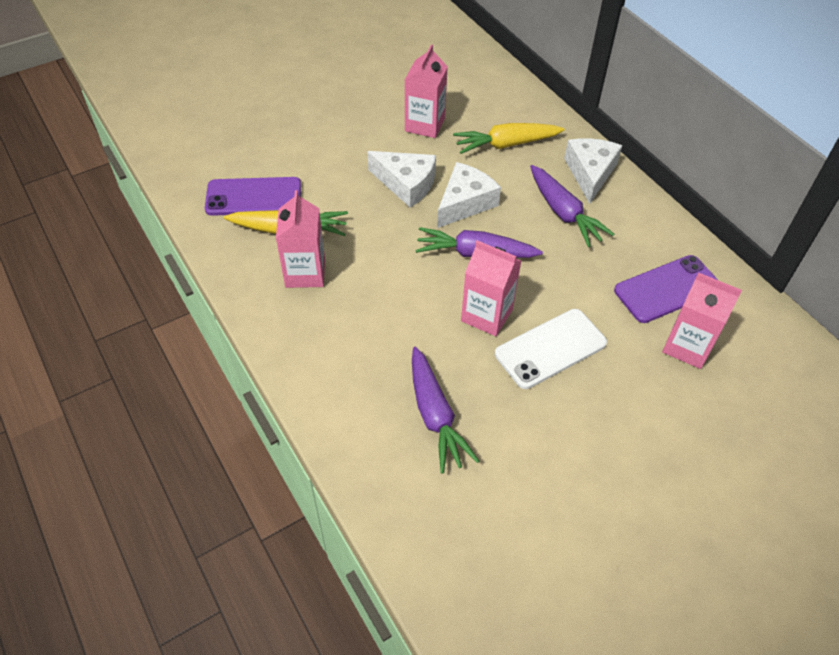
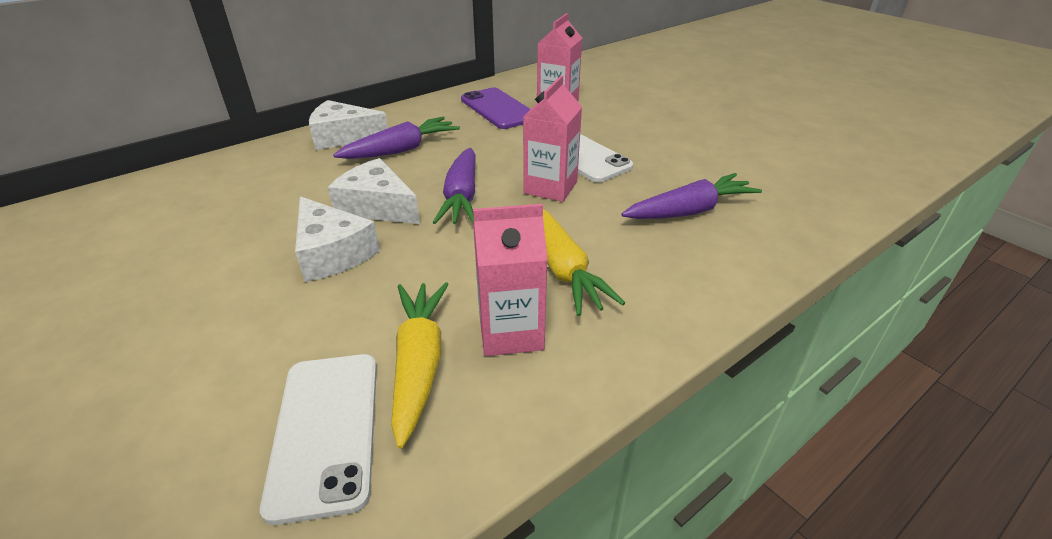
camera: 95 degrees left, 15 degrees down
(254, 197) = (326, 430): purple phone -> white phone
(406, 184) = (332, 253): white cheese -> white cheese turned 120 degrees clockwise
(425, 125) = (205, 245): pink carton -> none
(506, 144) = (277, 183): yellow carrot -> yellow carrot (564, 270)

